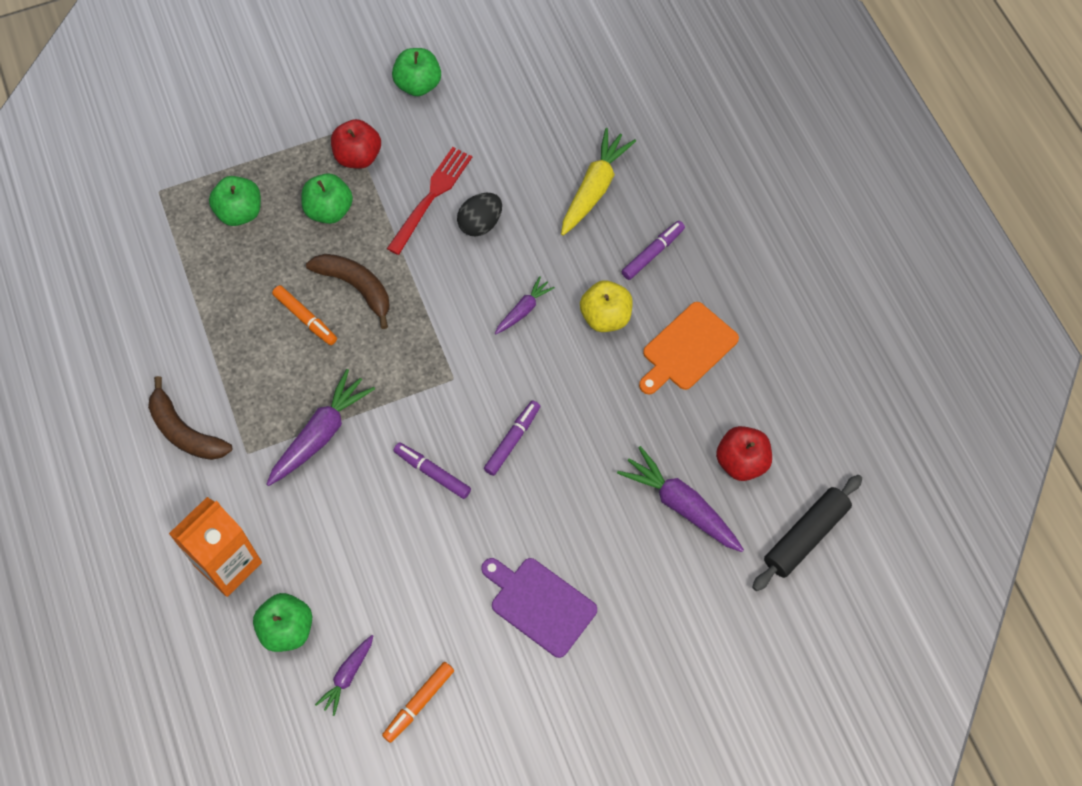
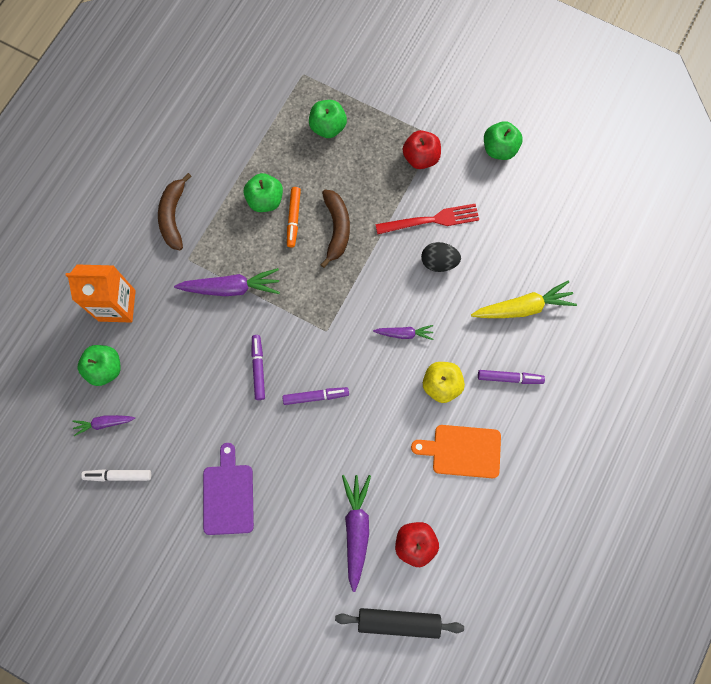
camera: 50 degrees right, 10 degrees up
(329, 210) = (372, 172): green apple -> green apple (265, 200)
(419, 703) = (118, 475): orange marker -> white marker

